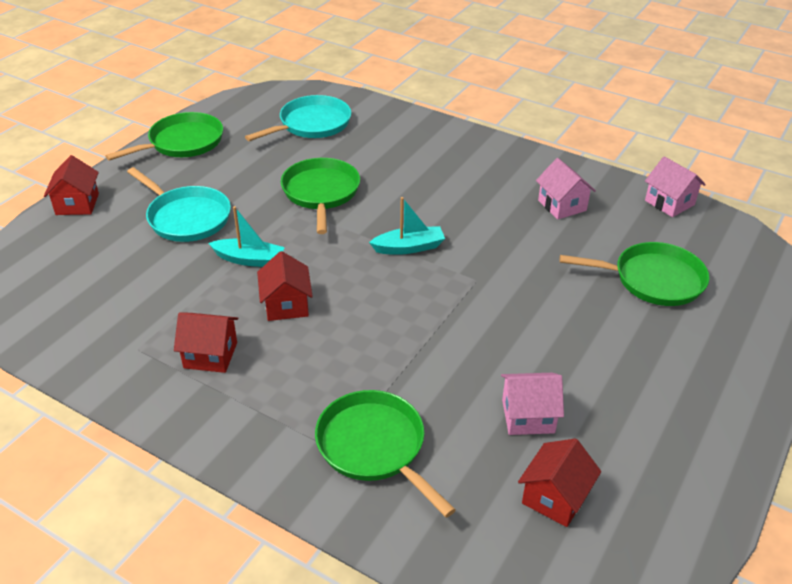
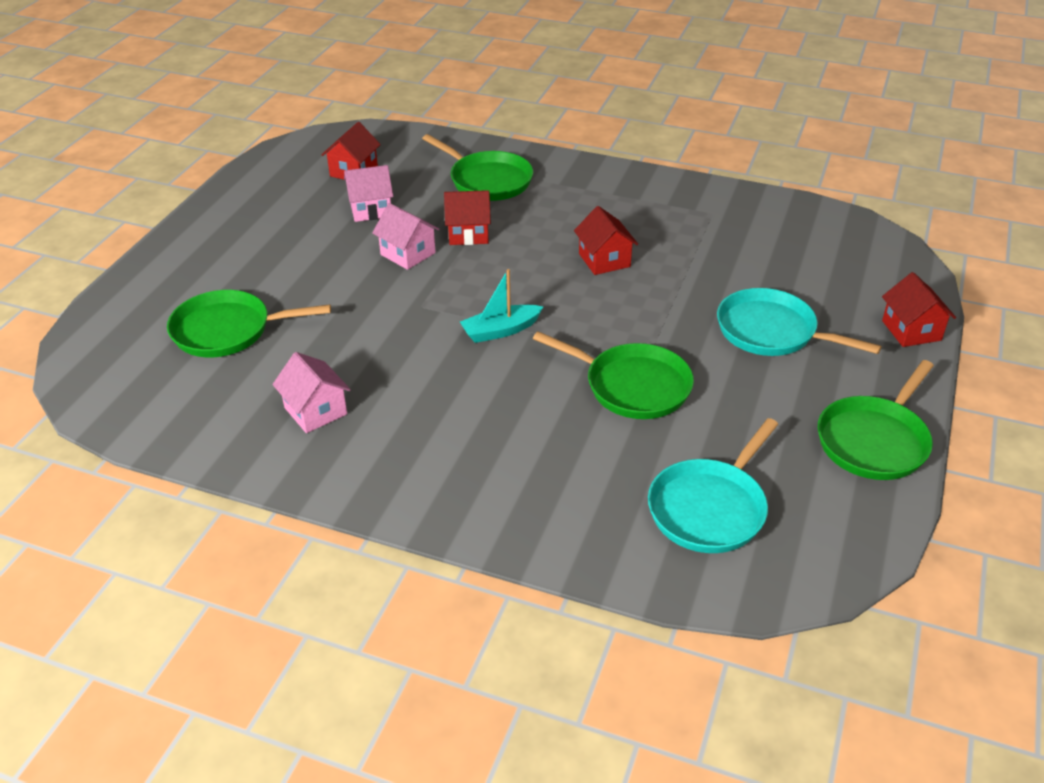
camera: 170 degrees right, 0 degrees up
(210, 355) = (647, 216): red house -> red house (468, 233)
(249, 259) = (667, 296): turquoise boat -> none
(321, 193) = (633, 386): green pan -> green pan turned 45 degrees counterclockwise
(669, 203) = (167, 436): pink house -> pink house (408, 254)

